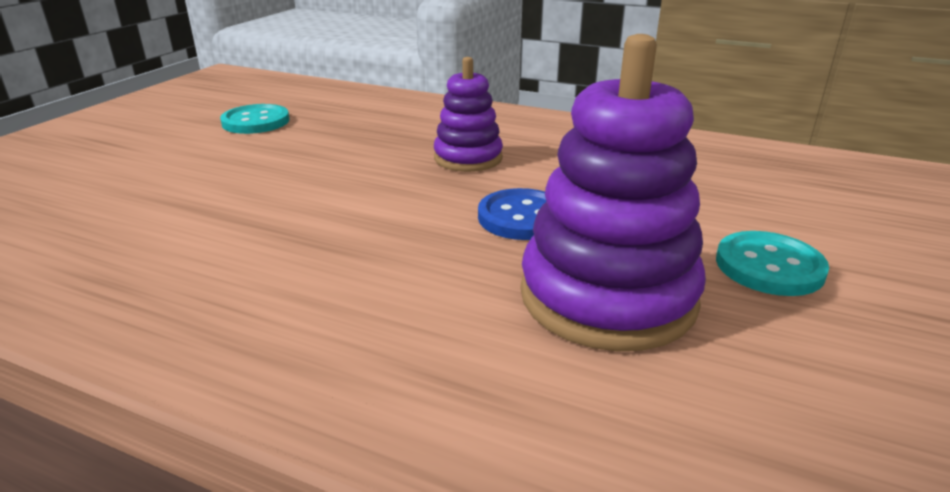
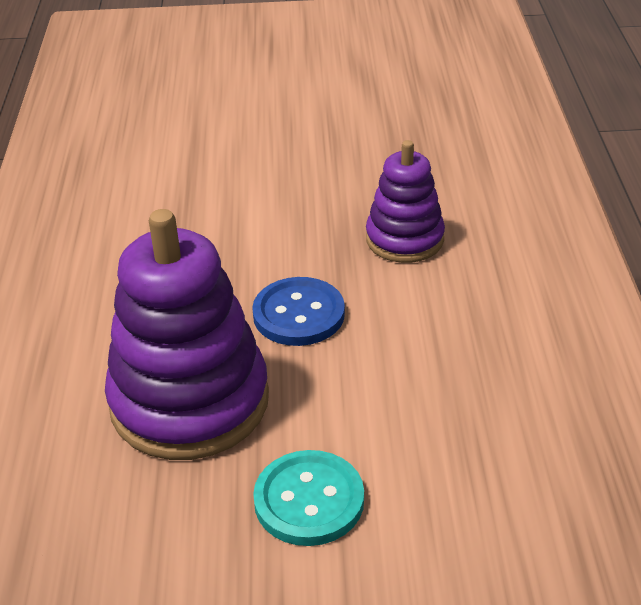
camera: 65 degrees right, 10 degrees up
(256, 122) = (377, 88): turquoise button -> none

